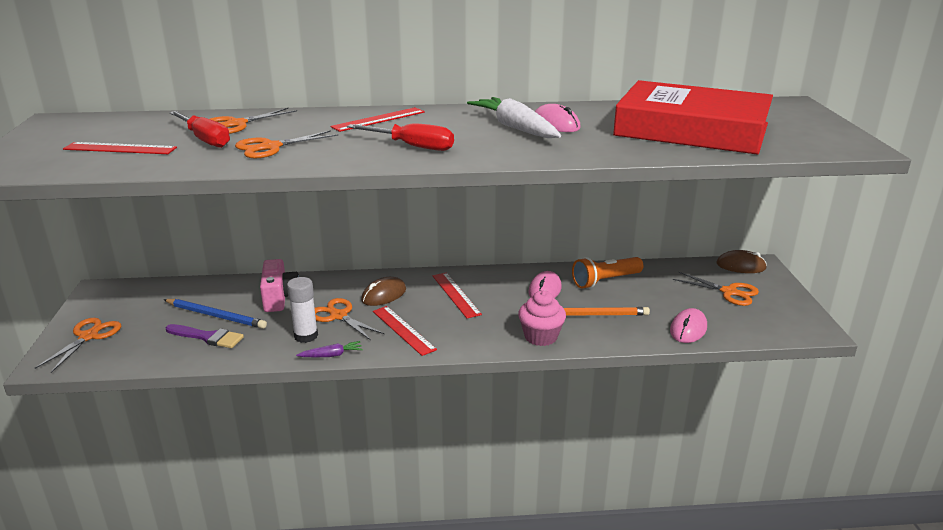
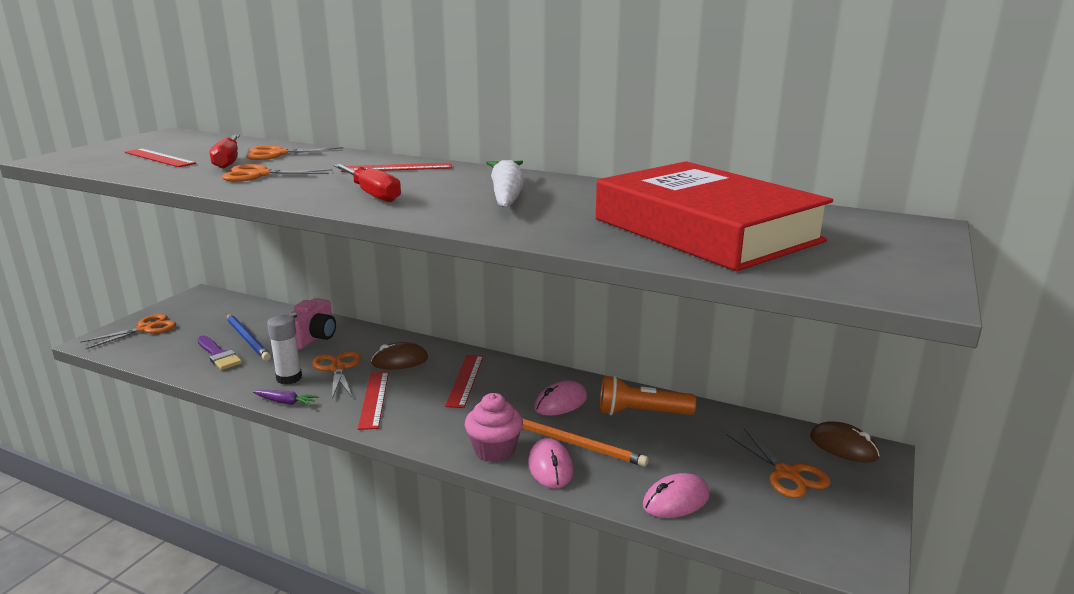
camera: 30 degrees right, 5 degrees down
(555, 124) = (556, 198): pink mouse -> pink mouse (550, 467)

